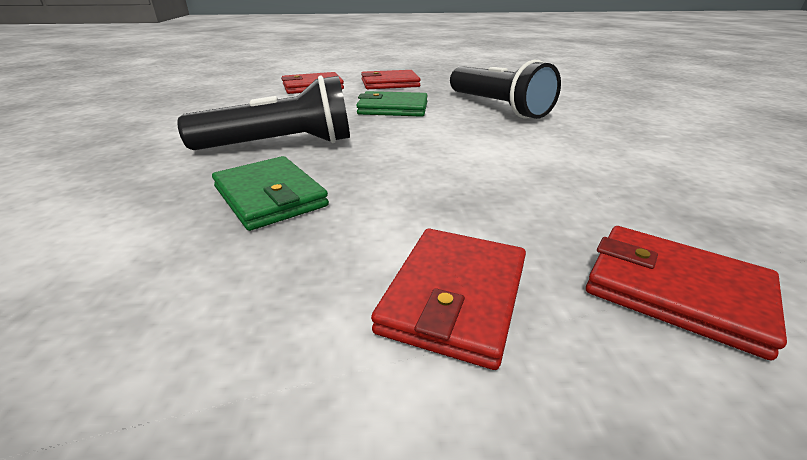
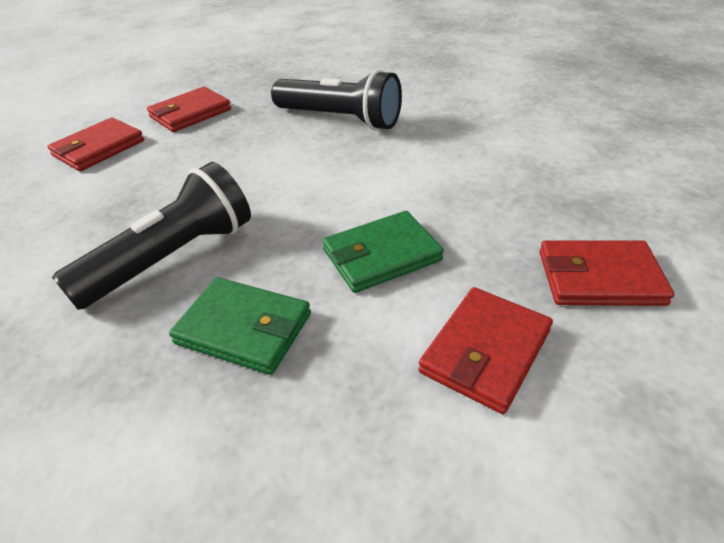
camera: 30 degrees left, 10 degrees up
(393, 108) = (236, 156): green wallet -> green wallet (381, 255)
(454, 297) = (485, 351): red wallet -> red wallet turned 45 degrees clockwise

